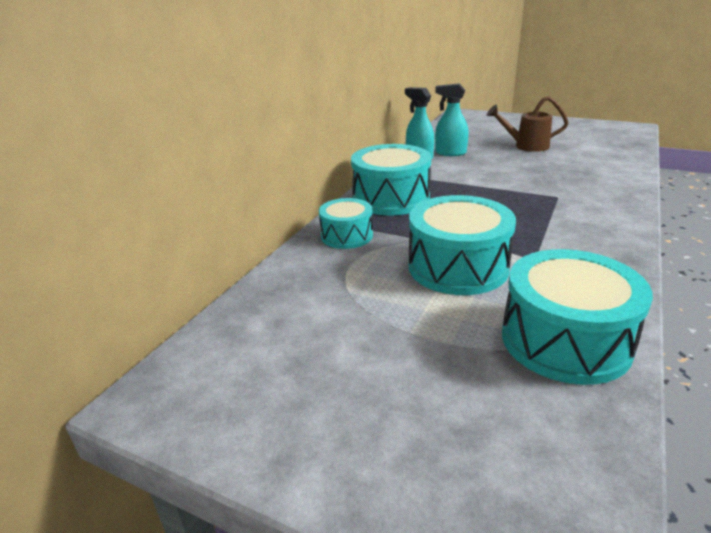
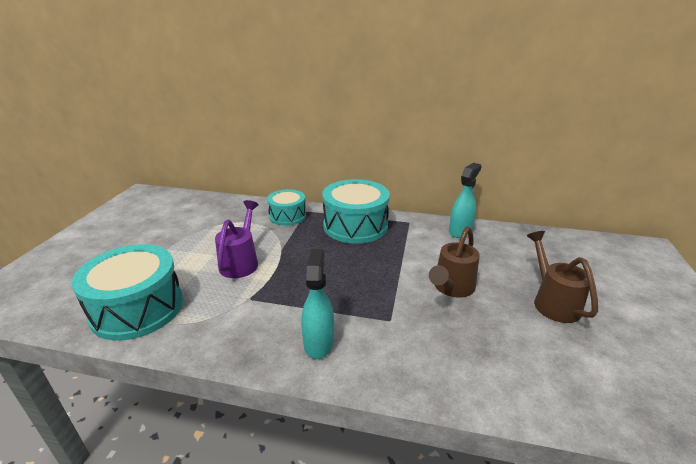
camera: 75 degrees right, 0 degrees up
(450, 153) = (486, 247): turquoise spray bottle -> turquoise spray bottle (319, 342)
(458, 267) = (241, 262): turquoise drum -> purple watering can
(510, 171) = (451, 288): none -> brown watering can

